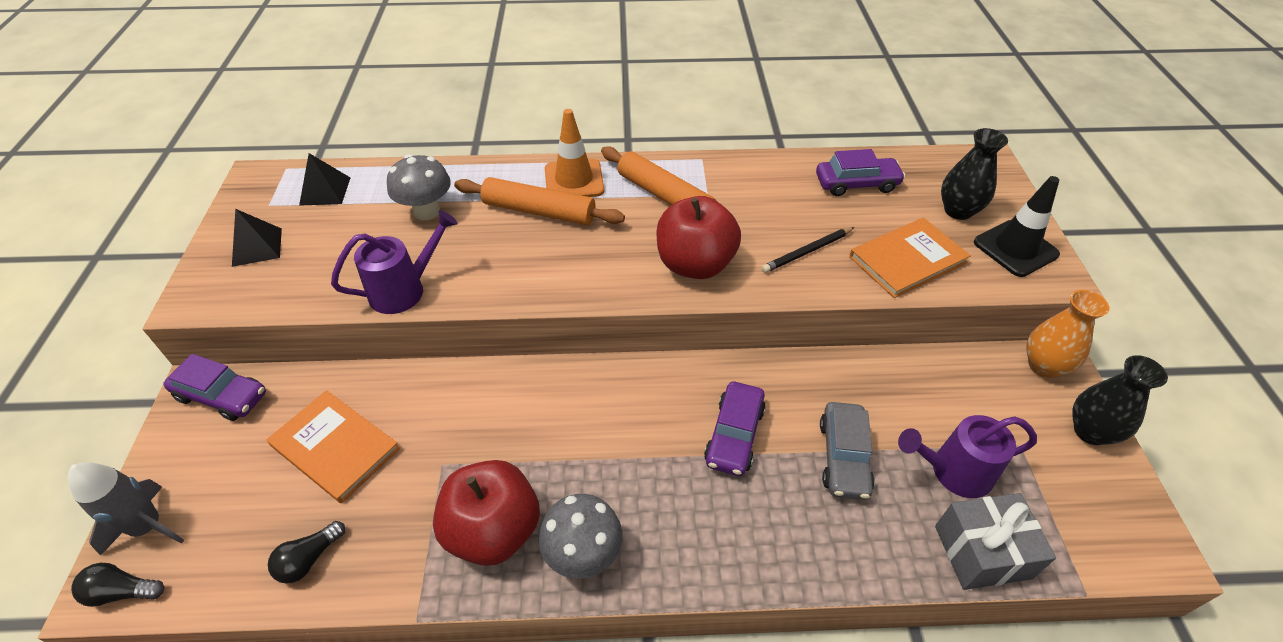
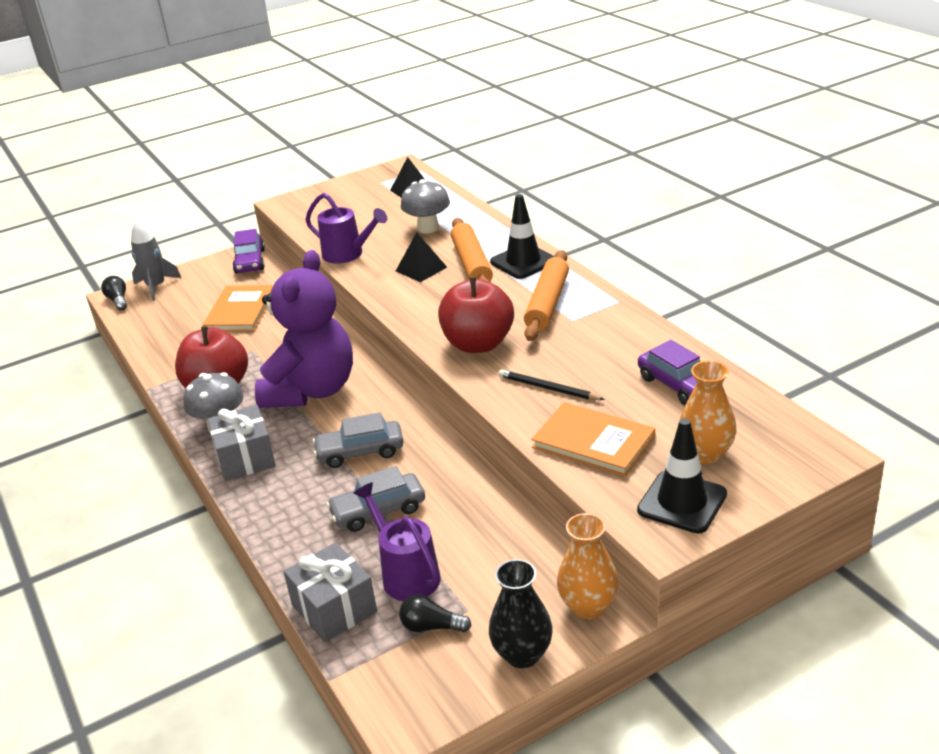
camera: 65 degrees right, 15 degrees down
(257, 247) = (341, 197): black pyramid -> black pyramid (421, 269)
(309, 559) = (164, 339): black light bulb -> black light bulb (431, 626)
(574, 180) = (523, 262): orange traffic cone -> black traffic cone
(584, 436) = (311, 390): none -> purple teddy bear
(670, 549) = (245, 458): none -> grey gift
(734, 435) = (360, 452): purple car -> grey car
(958, 210) = (706, 453): black vase -> orange vase

